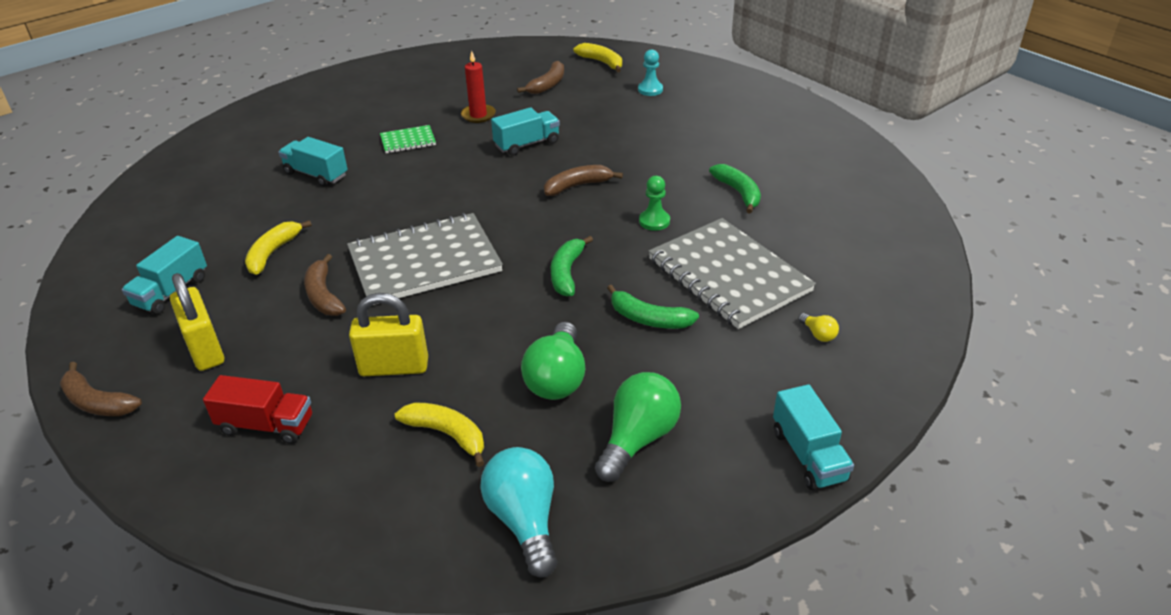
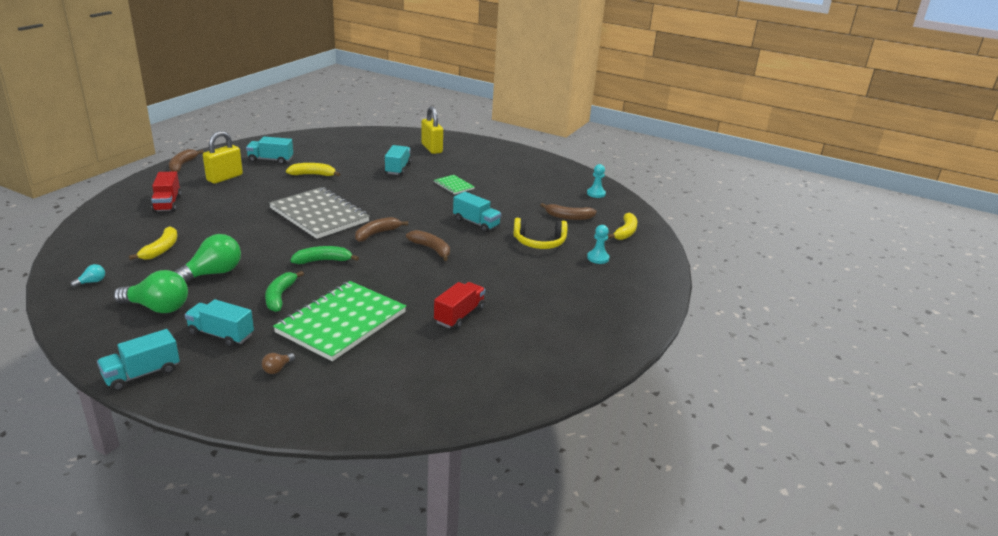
camera: 65 degrees right, 10 degrees down
(323, 295) = (277, 195): brown banana -> brown banana (377, 234)
(394, 367) = (217, 225): yellow padlock -> yellow padlock (431, 148)
(478, 115) = (503, 201): red candle -> none
(499, 57) = (596, 194): none -> turquoise pawn
(524, 521) = (92, 282): turquoise light bulb -> turquoise light bulb, size x0.44
(557, 378) = (212, 273): green light bulb -> green light bulb turned 150 degrees clockwise
(598, 114) = (539, 242): none -> yellow headphones
(654, 221) = (400, 284): green pawn -> none
(728, 275) = (341, 322): grey notebook -> green notebook
(729, 377) = (221, 335): none -> turquoise truck
(738, 193) = (459, 315): green banana -> red truck
(818, 334) = (277, 369): yellow light bulb -> brown light bulb

